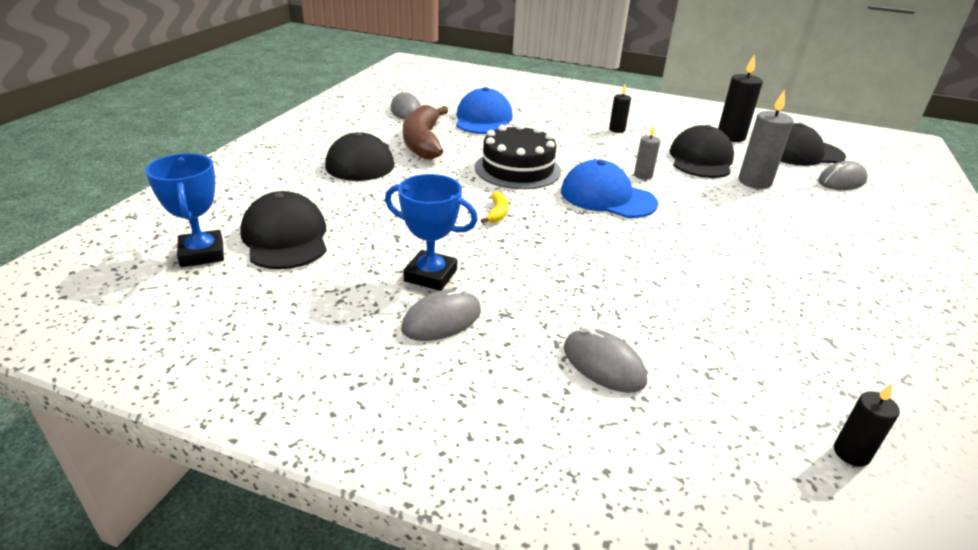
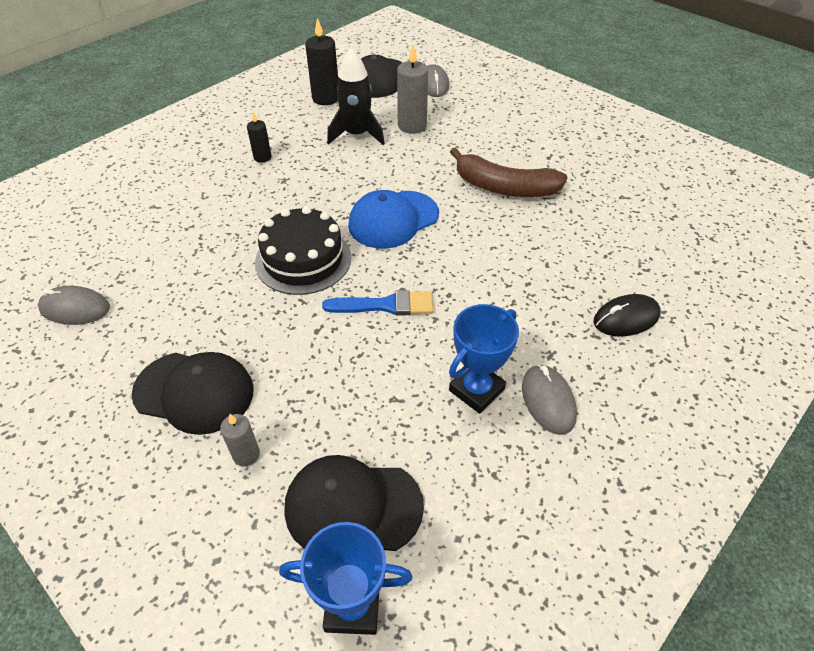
camera: 65 degrees left, 15 degrees up
(422, 142) = (183, 318): brown banana -> brown banana (504, 187)
(483, 119) = (160, 245): blue cap -> none
(497, 213) = (385, 305): yellow banana -> blue brush
(603, 364) = (626, 318): grey mouse -> black mouse
(643, 175) = (366, 181): grey candle -> grey candle (246, 454)
(701, 159) = (357, 135): black cap -> black rocket
(851, 453) = (722, 243): black candle -> none

